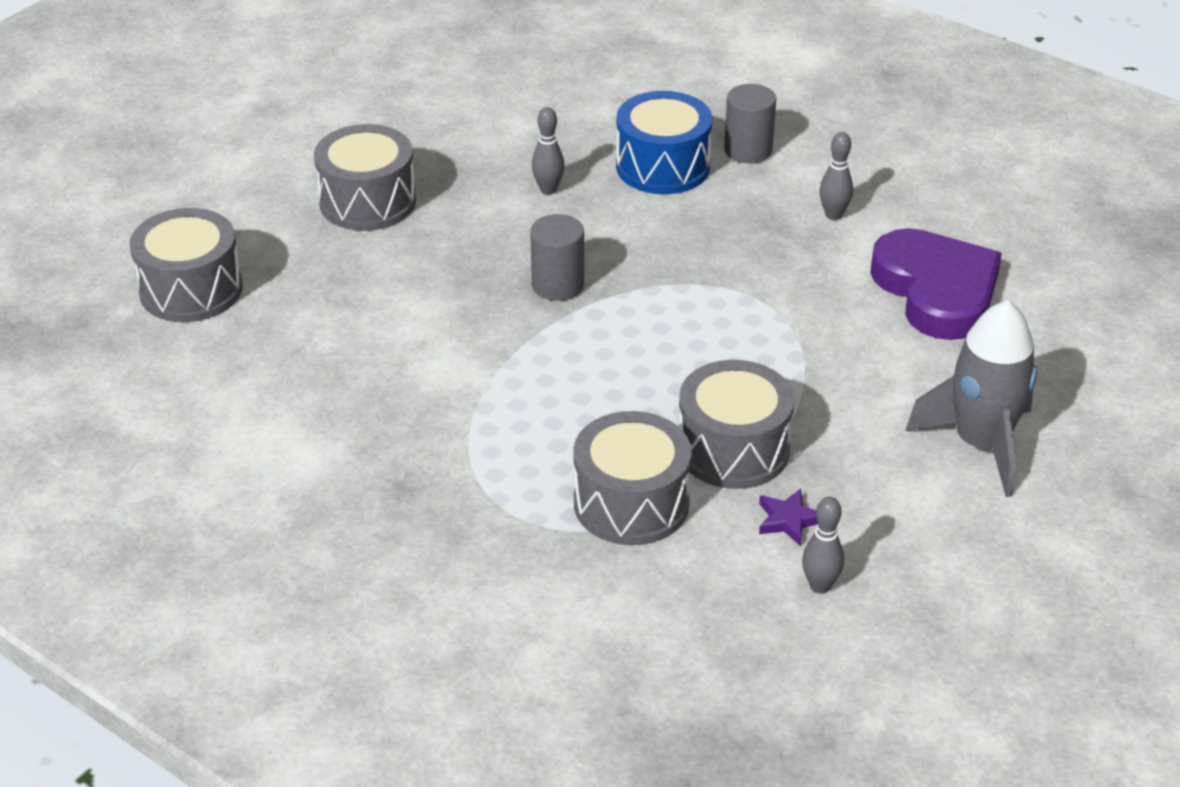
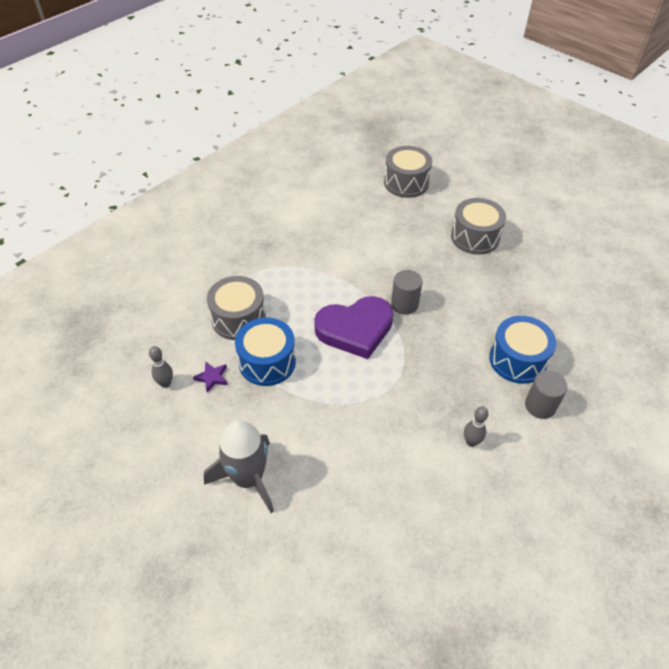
camera: 95 degrees right, 10 degrees up
(548, 189) = (490, 306): grey bowling pin -> none
(733, 449) = (267, 362): grey drum -> blue drum
(936, 291) = (391, 486): purple heart -> purple heart (355, 329)

